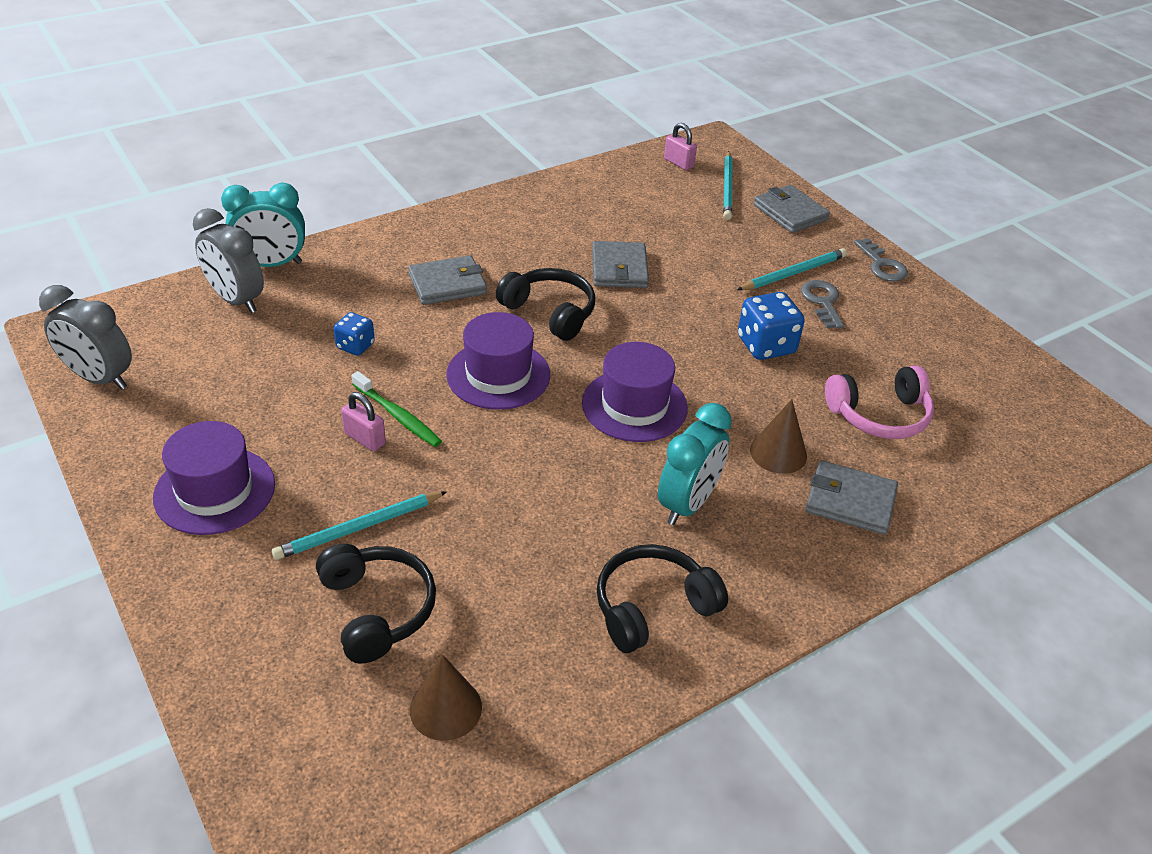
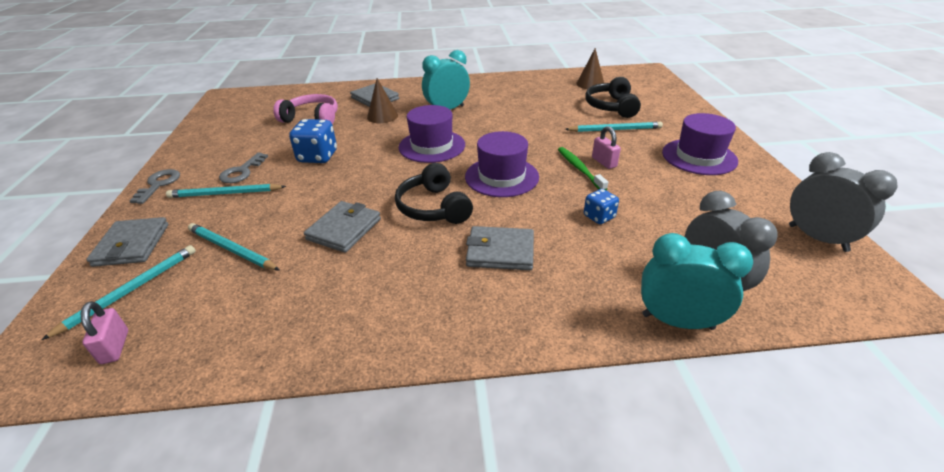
camera: 150 degrees left, 5 degrees down
(652, 607) = (493, 90): black headphones -> none
(697, 229) = (231, 249): none -> turquoise pencil

